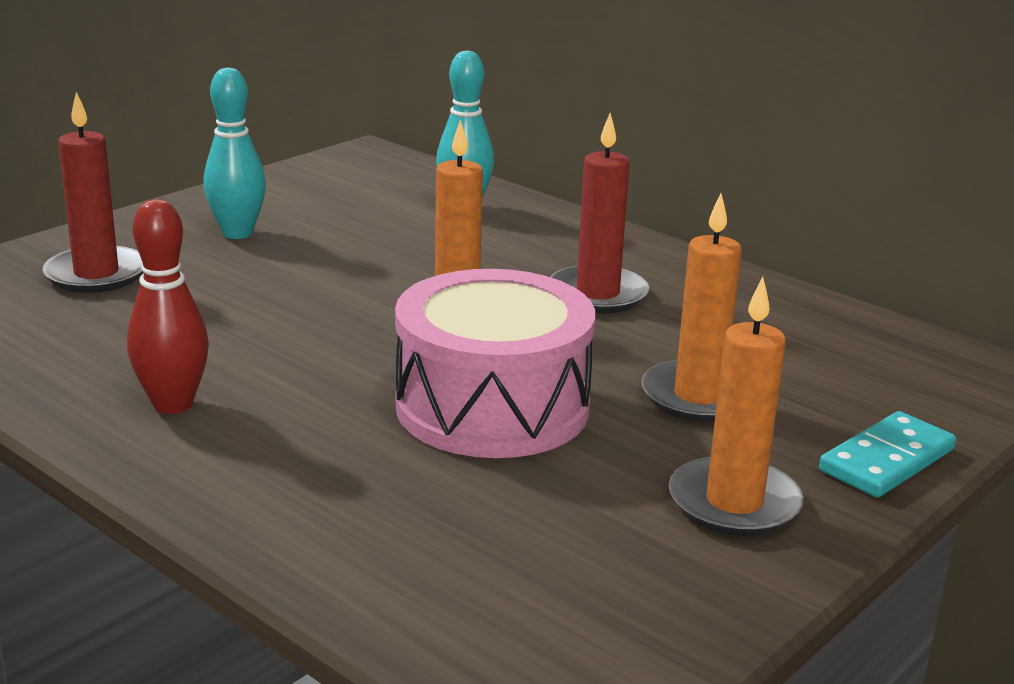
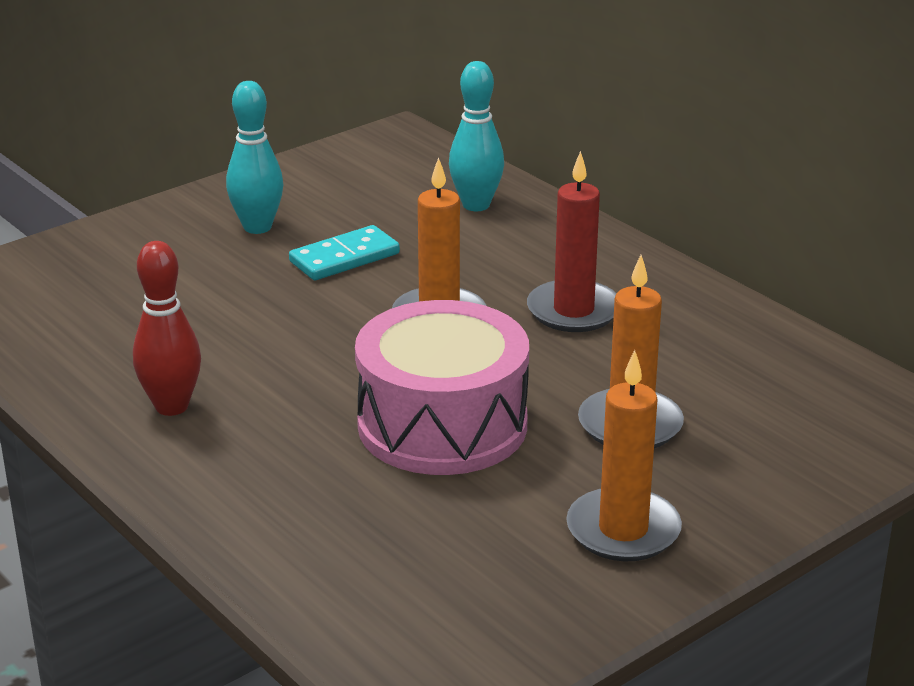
camera: 10 degrees right, 5 degrees up
(96, 274) = (125, 268): red candle -> none
(886, 460) = (776, 498): turquoise domino -> turquoise domino (344, 258)

